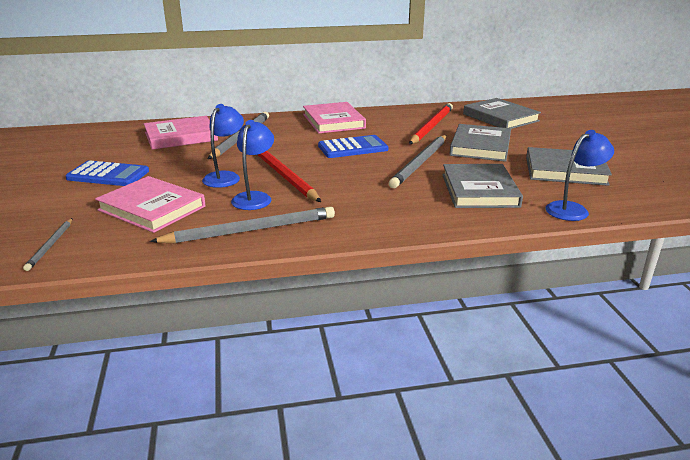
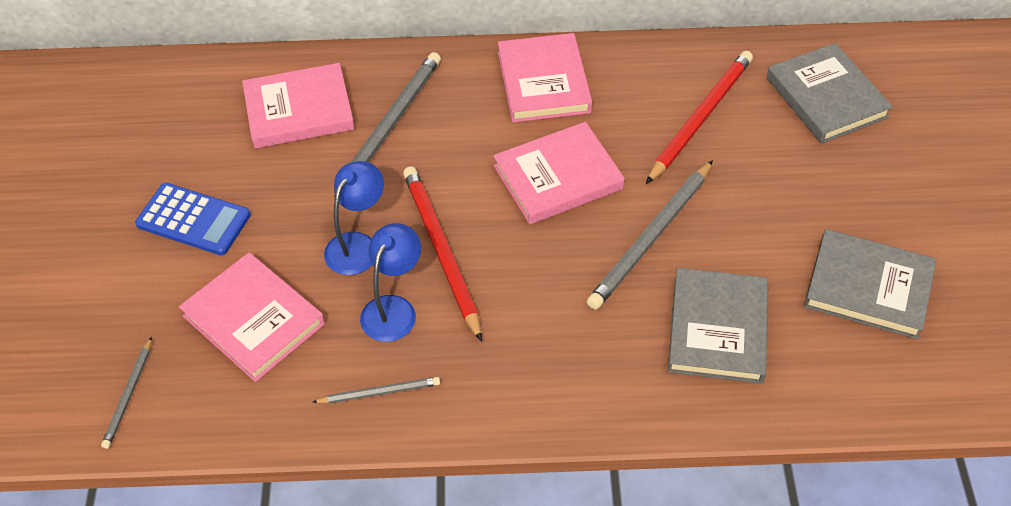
camera: 10 degrees right, 25 degrees up
(250, 230) = (379, 392): grey pencil -> grey pencil, size x0.52
(352, 148) = (558, 177): blue calculator -> pink book
(480, 146) = (760, 196): grey book -> none
(572, 209) = (836, 397): blue lamp -> none

